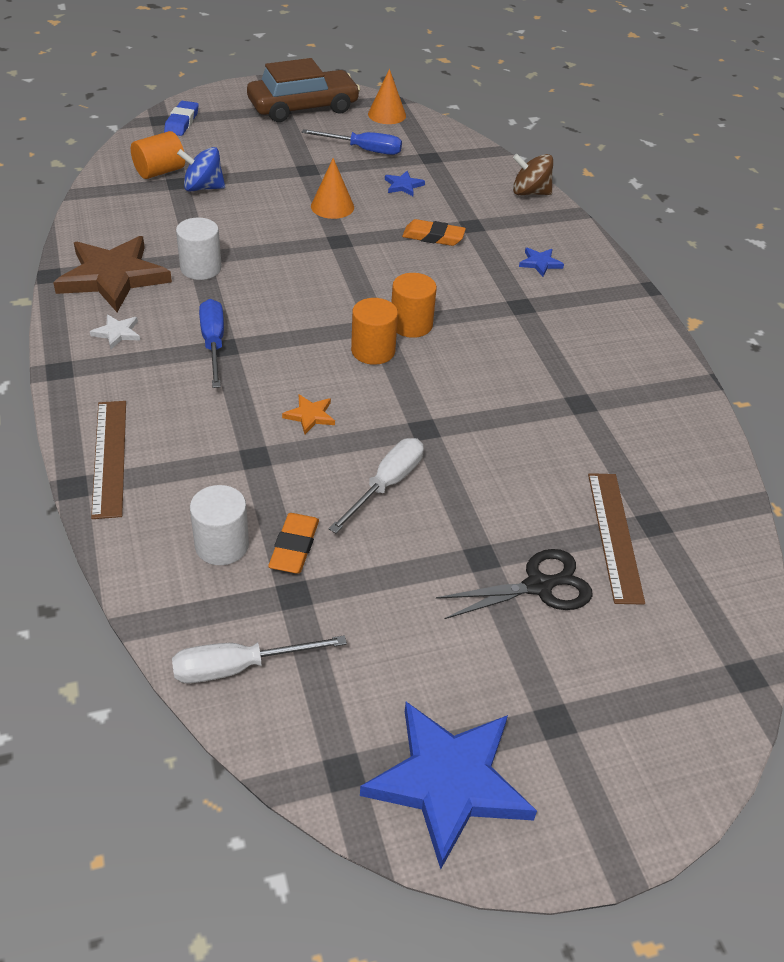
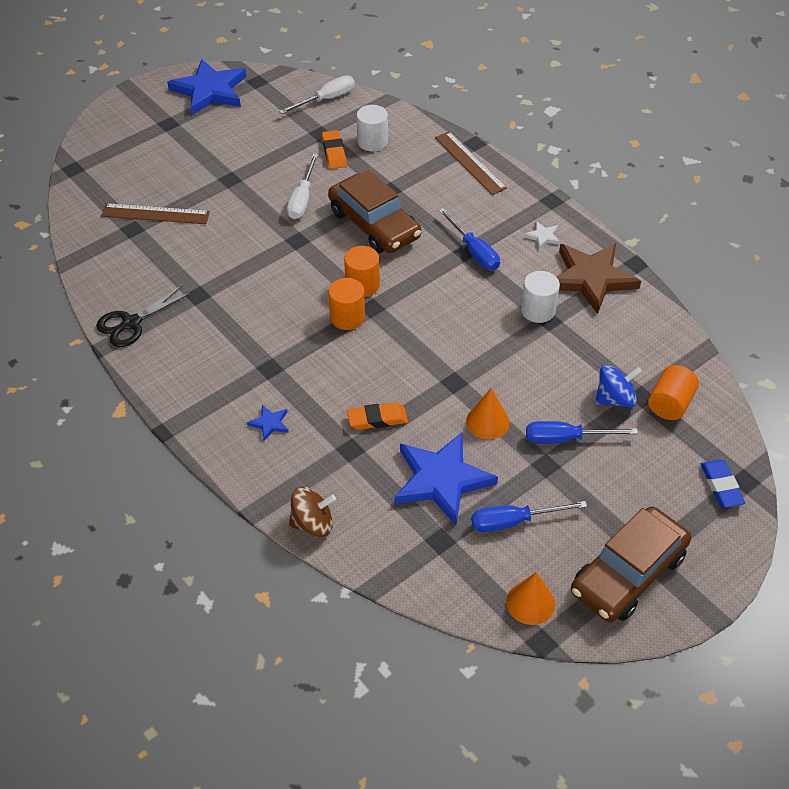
camera: 160 degrees right, 5 degrees up
(274, 178) = (566, 438): none -> blue screwdriver
(310, 415) = (374, 224): orange star -> brown car
(403, 185) = (442, 480): blue star -> blue star, size x2.39
(538, 586) = (193, 175): black scissors -> black scissors (131, 323)
(614, 536) = (155, 214): brown ruler -> brown ruler turned 60 degrees counterclockwise

